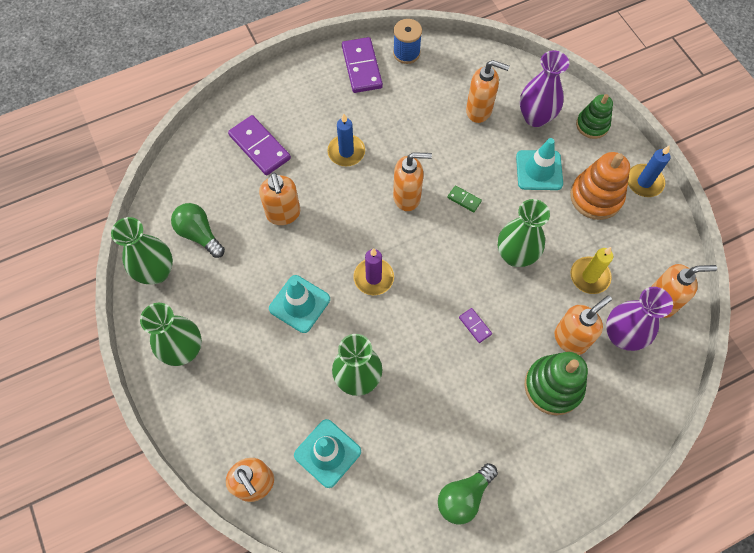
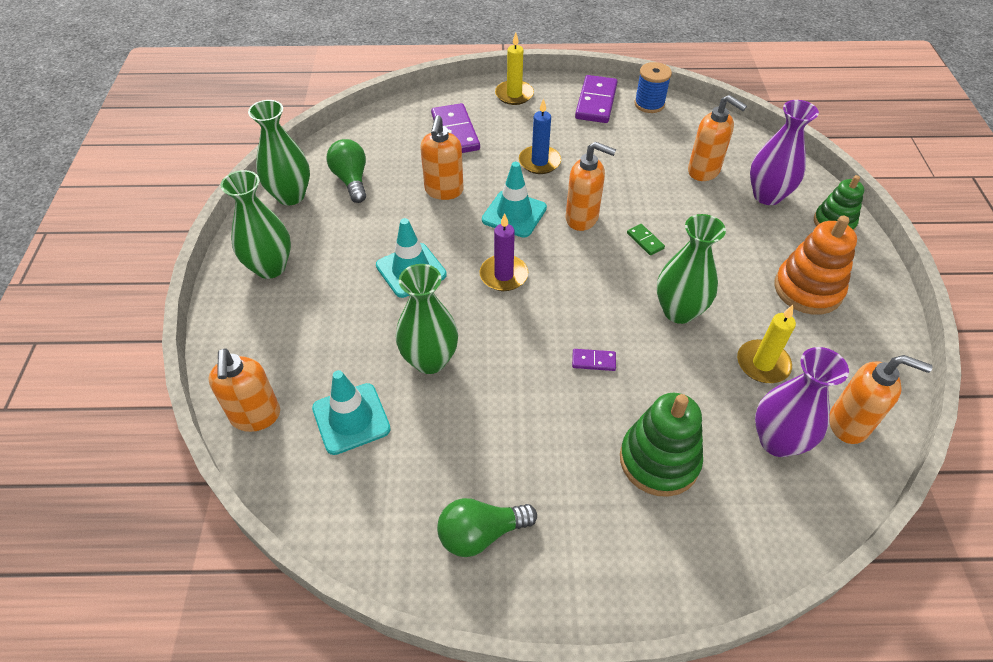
camera: 25 degrees right, 15 degrees down
(288, 84) = (514, 94): none -> yellow candle
(475, 326) = (593, 361): purple domino -> purple domino turned 75 degrees counterclockwise
(539, 170) = (748, 243): turquoise traffic cone -> turquoise traffic cone (514, 214)
(571, 339) = (707, 419): orange soap dispenser -> none
(644, 182) = (878, 295): blue candle -> none

